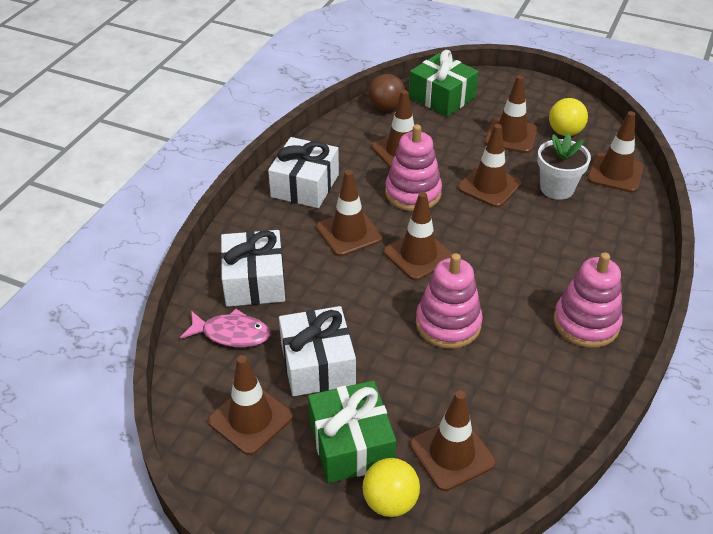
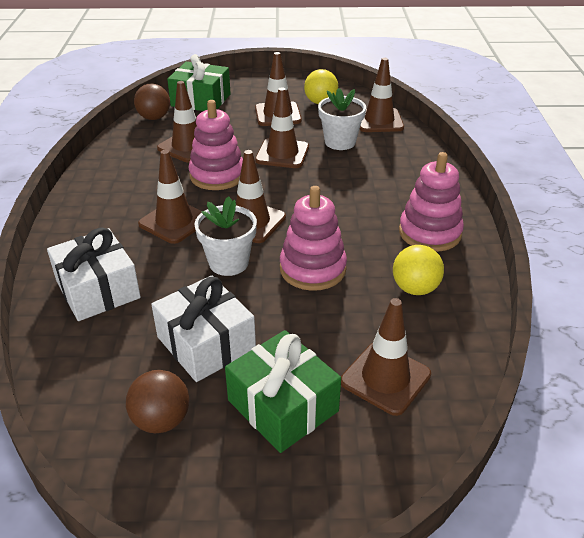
camera: 25 degrees left, 5 degrees down
(232, 334) = (97, 345): pink fish -> none
(250, 419) = (161, 420): brown traffic cone -> brown ball
(305, 185) = (108, 195): white gift -> none
(375, 292) = (228, 263): none -> white flower pot
(390, 501) = (354, 446): yellow ball -> yellow ball (415, 288)

